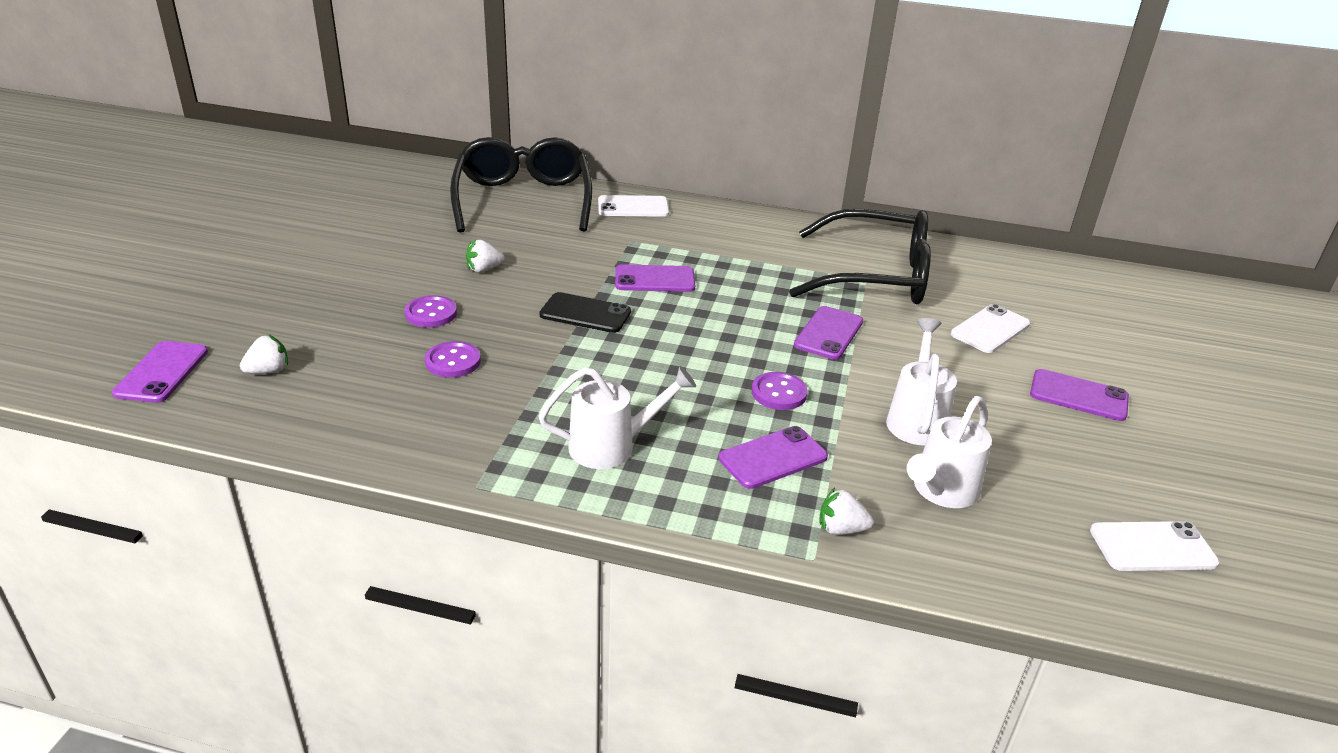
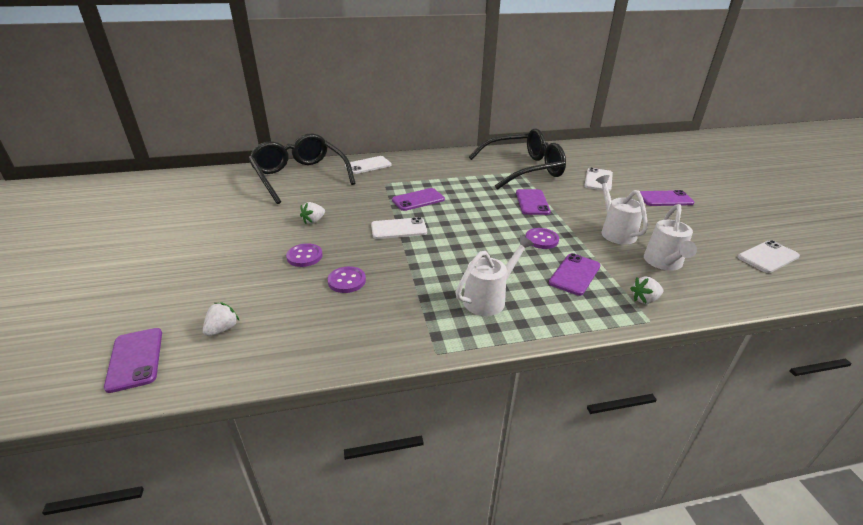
camera: 25 degrees left, 0 degrees up
(585, 313) = (399, 229): black phone -> white phone

